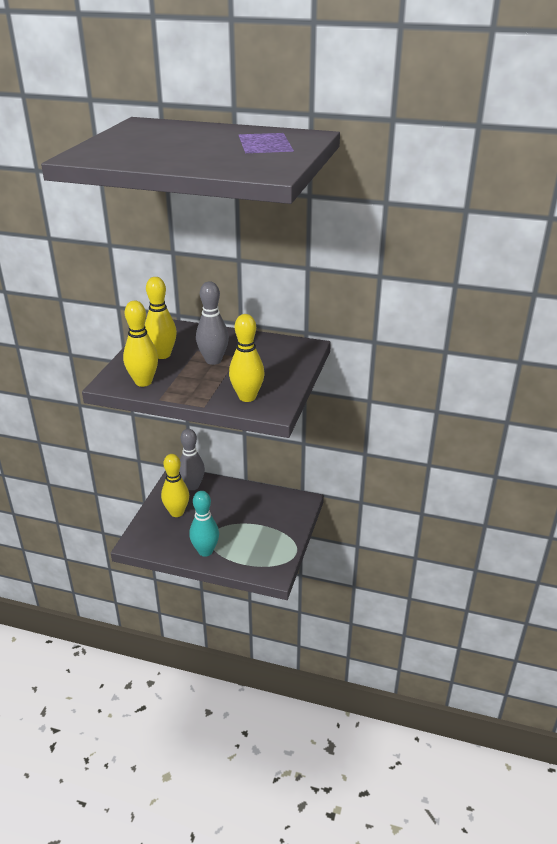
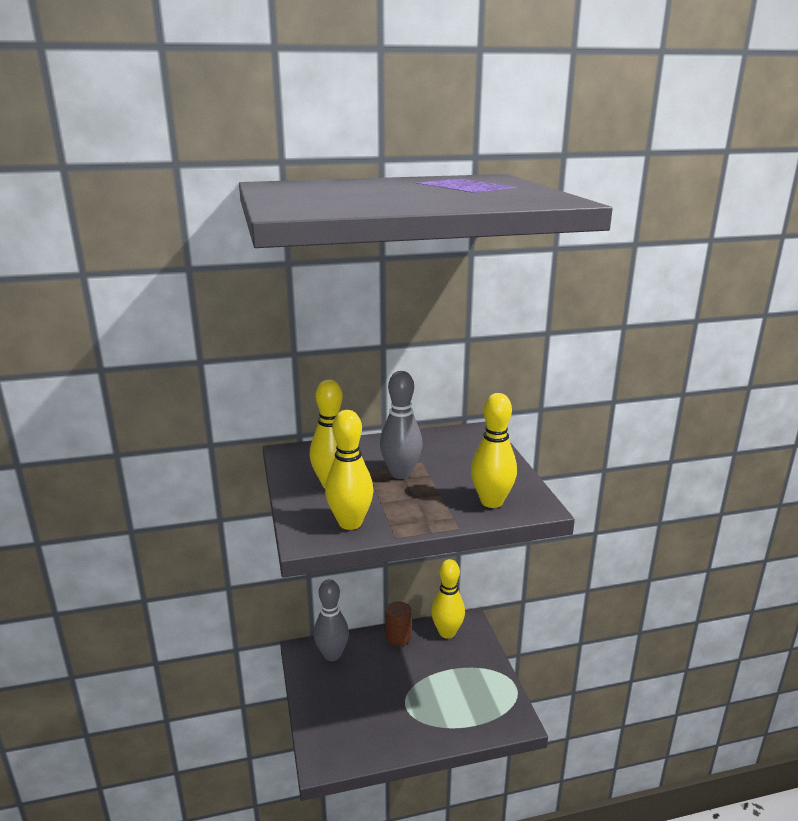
camera: 30 degrees left, 10 degrees down
(177, 512) = (341, 696): yellow bowling pin -> yellow bowling pin (447, 632)
(205, 551) = (417, 730): turquoise bowling pin -> none
(245, 491) = (398, 637): none -> brown cylinder

